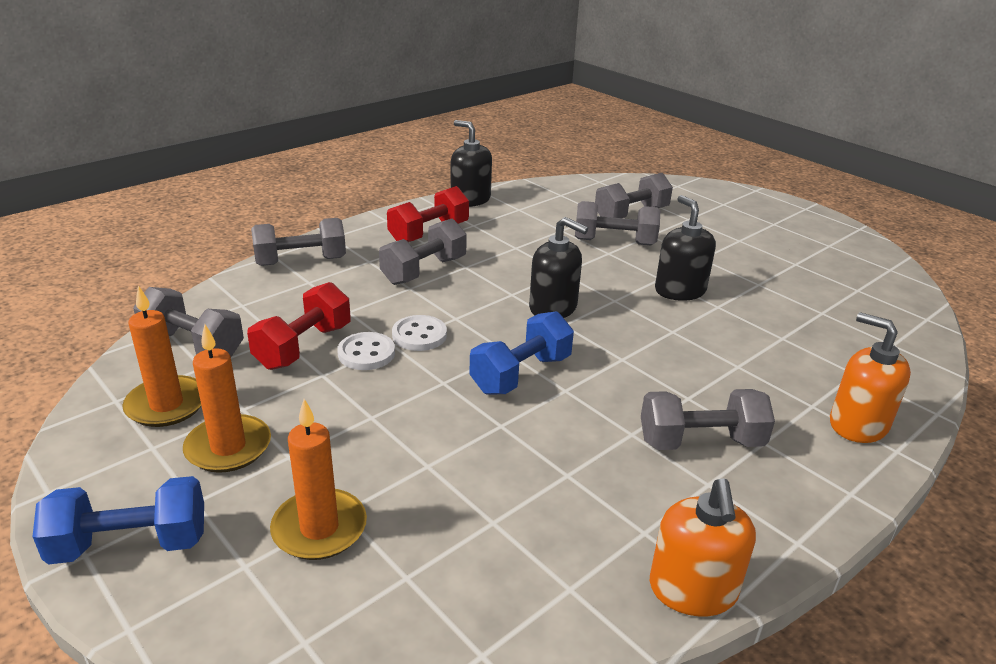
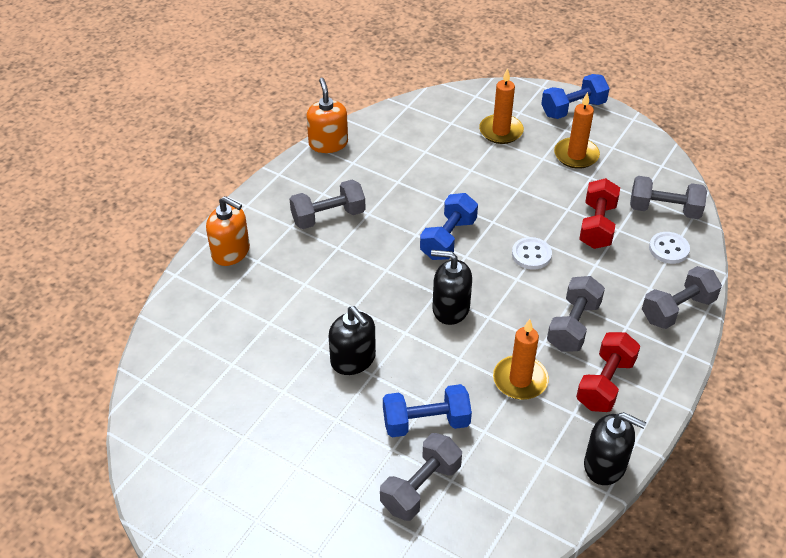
camera: 165 degrees right, 15 degrees up
(167, 405) = (632, 169): orange candle -> orange candle (520, 380)
(366, 353) = (554, 230): white button -> white button (668, 249)
(614, 242) = (426, 422): grey dumbbell -> blue dumbbell

